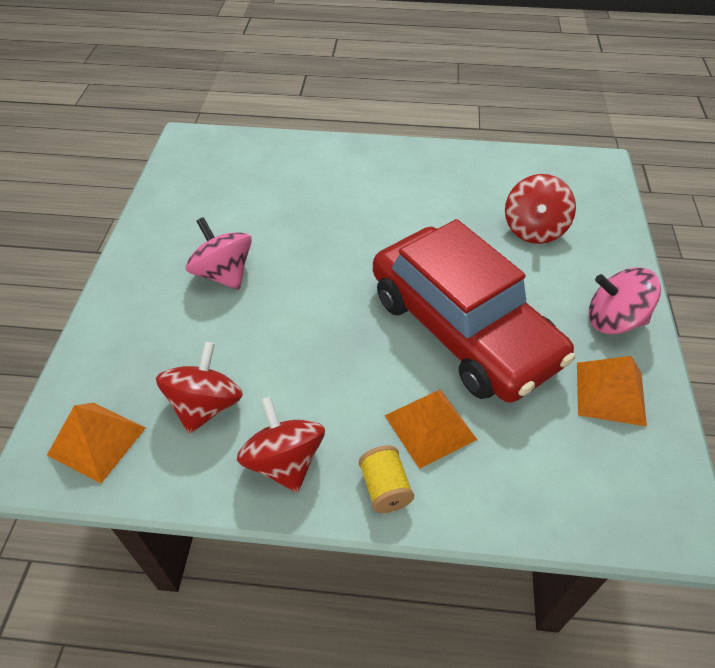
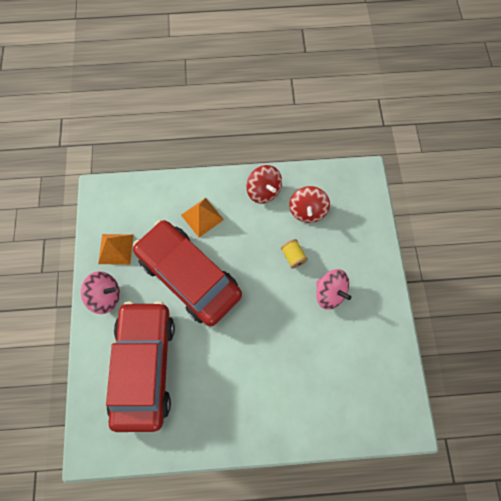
camera: 170 degrees right, 20 degrees up
(97, 441) = (348, 187): orange pyramid -> none
(385, 488) = (219, 187): yellow spool -> yellow spool (293, 256)
(534, 229) = (144, 366): red spinning top -> red car

